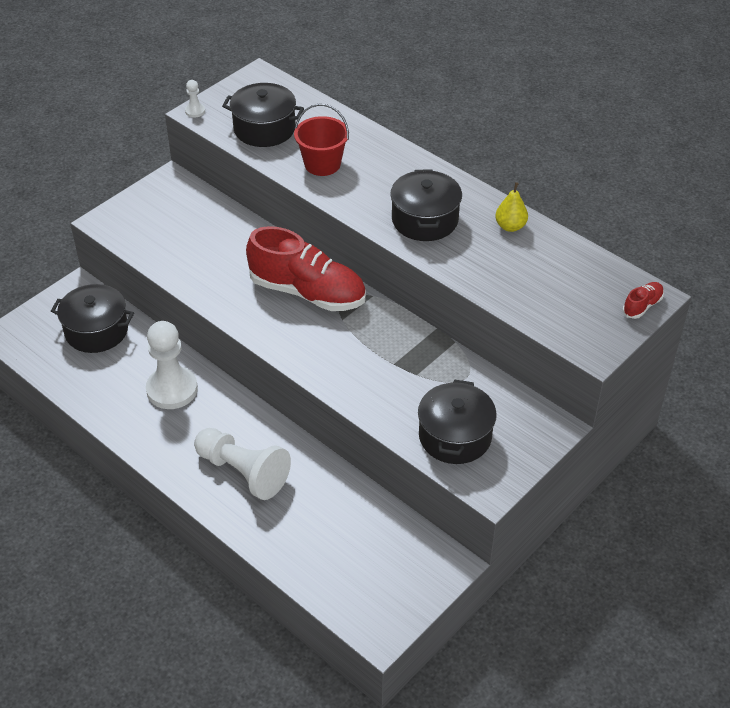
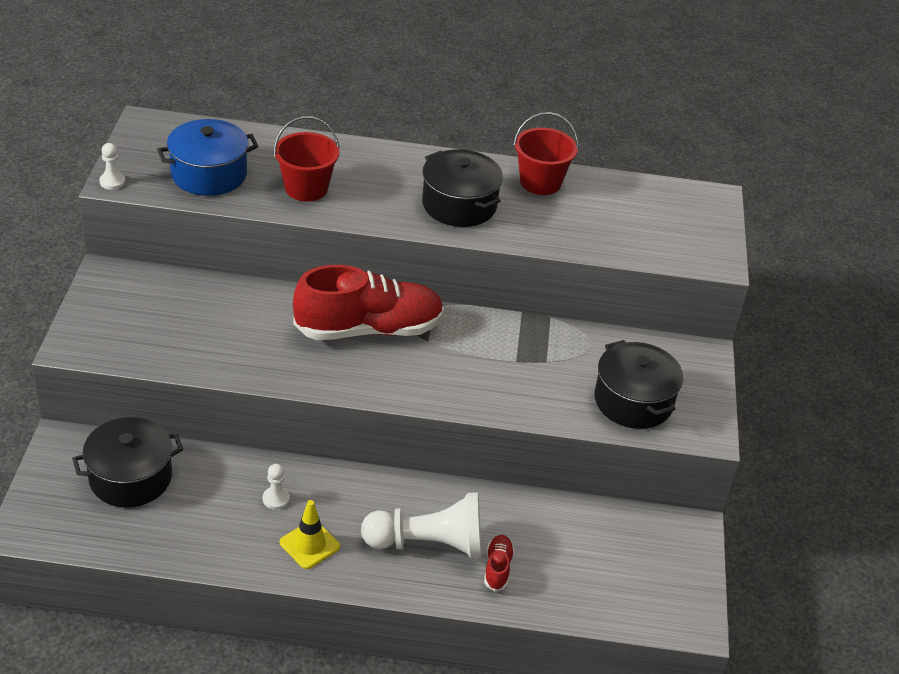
camera: 40 degrees left, 5 degrees down
(164, 432) = (309, 545): none -> yellow traffic cone
(172, 389) = (276, 499): white pawn -> white pawn, size x0.43
(264, 129) = (209, 174): black pot -> blue pot
(510, 226) = (540, 182): yellow pear -> red bucket
(642, 306) = (715, 209): red shoe -> red shoe (497, 568)

